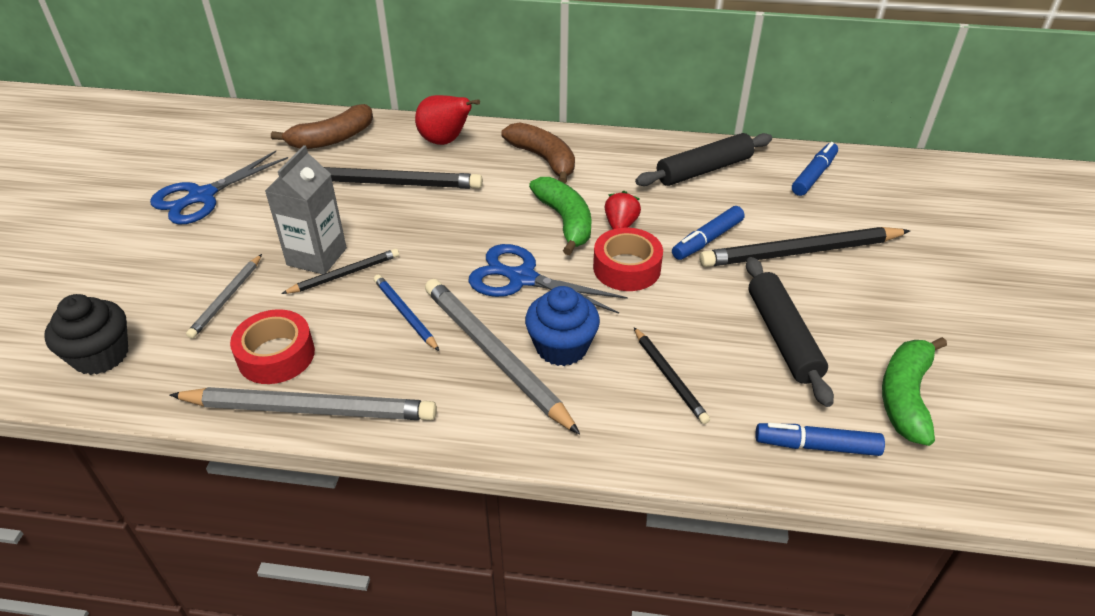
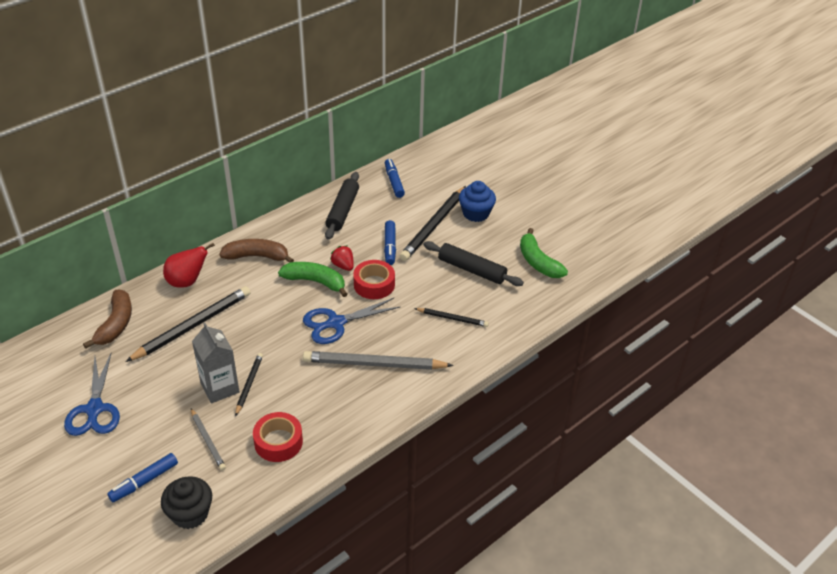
camera: 50 degrees left, 0 degrees up
(309, 409) = (331, 448): grey pencil -> none
(405, 314) = (308, 378): blue pencil -> none
(561, 347) = (396, 339): blue cupcake -> blue cupcake (476, 213)
(816, 446) = (531, 304): blue marker -> blue marker (144, 481)

